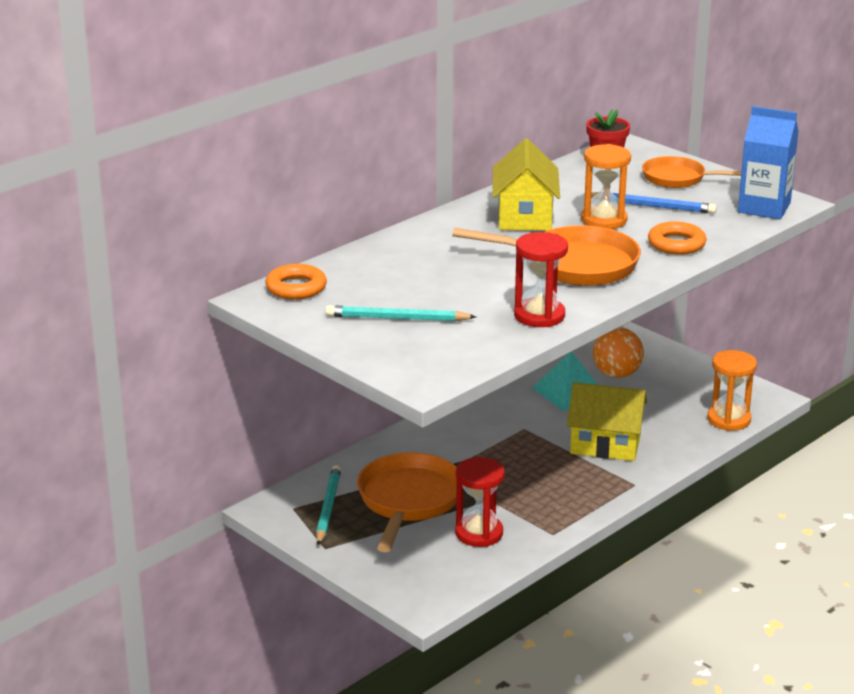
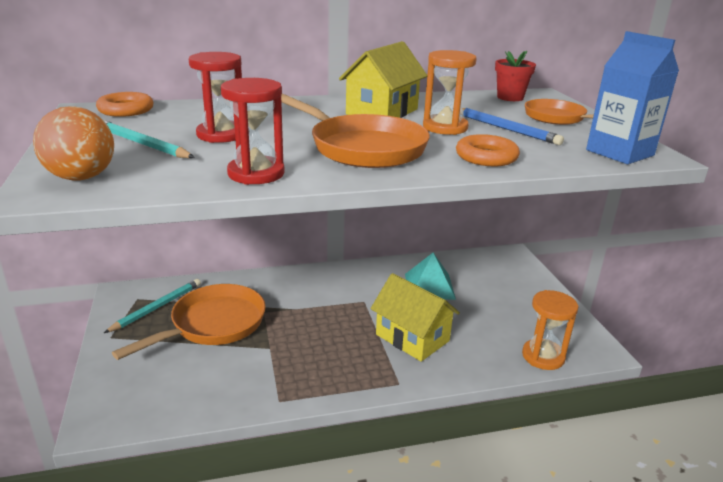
camera: 30 degrees right, 0 degrees up
(479, 533) = (224, 373): red hourglass -> red hourglass (221, 135)
(616, 374) = (481, 285): orange ball -> orange ball (81, 177)

